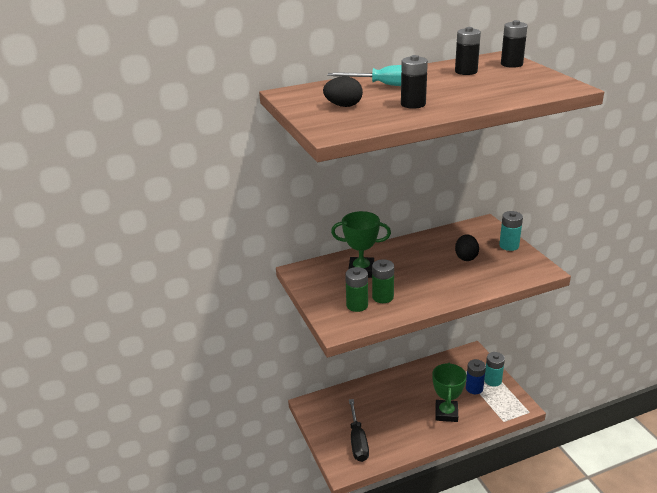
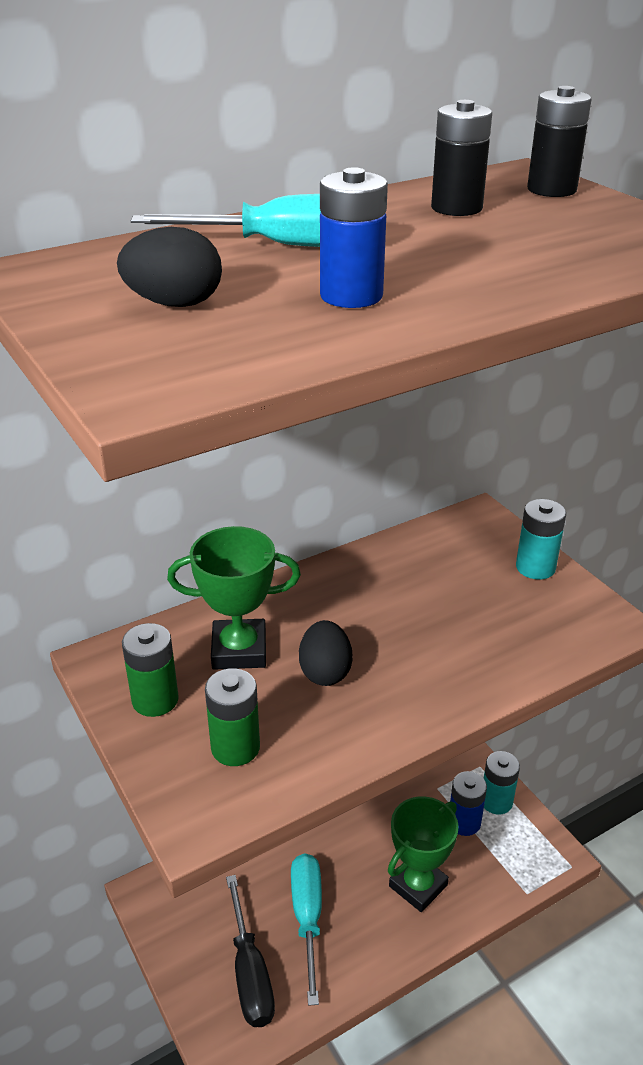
camera: 10 degrees left, 5 degrees up
(383, 297) = (291, 720): green battery -> green battery (155, 700)
(388, 421) = (307, 916): none -> turquoise screwdriver
(413, 104) = (351, 296): black battery -> blue battery
(446, 413) = (418, 886): green trophy -> green trophy turned 45 degrees clockwise
(466, 257) = (454, 601): black egg -> black egg (325, 672)

